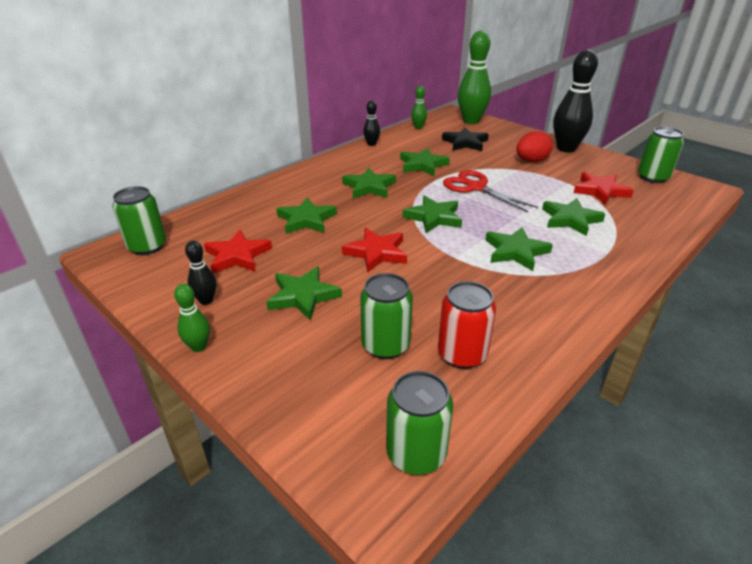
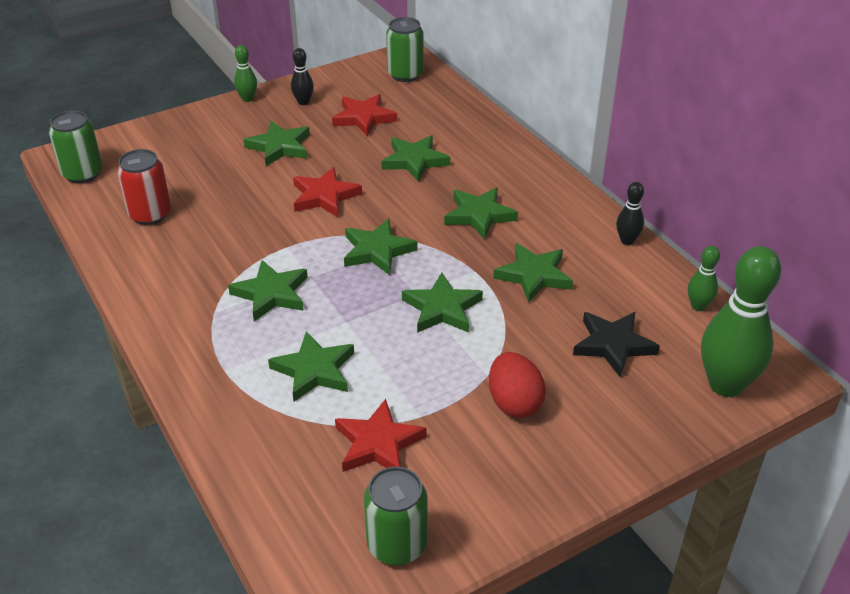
camera: 105 degrees right, 5 degrees up
(385, 345) = (188, 179): green can -> none
(475, 187) = (442, 308): red scissors -> green star
(566, 148) = (557, 475): black bowling pin -> none

